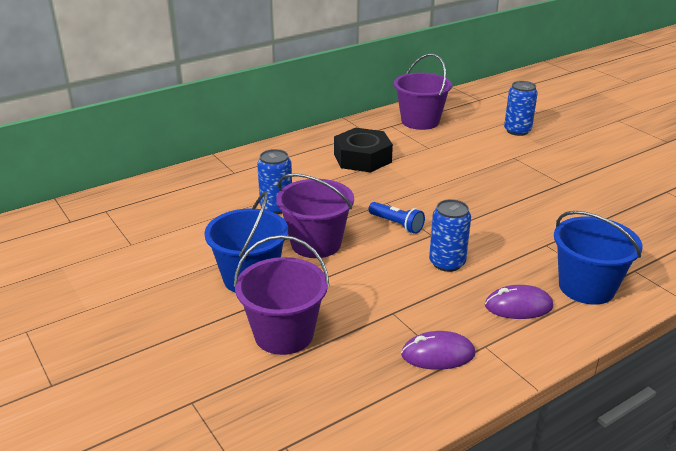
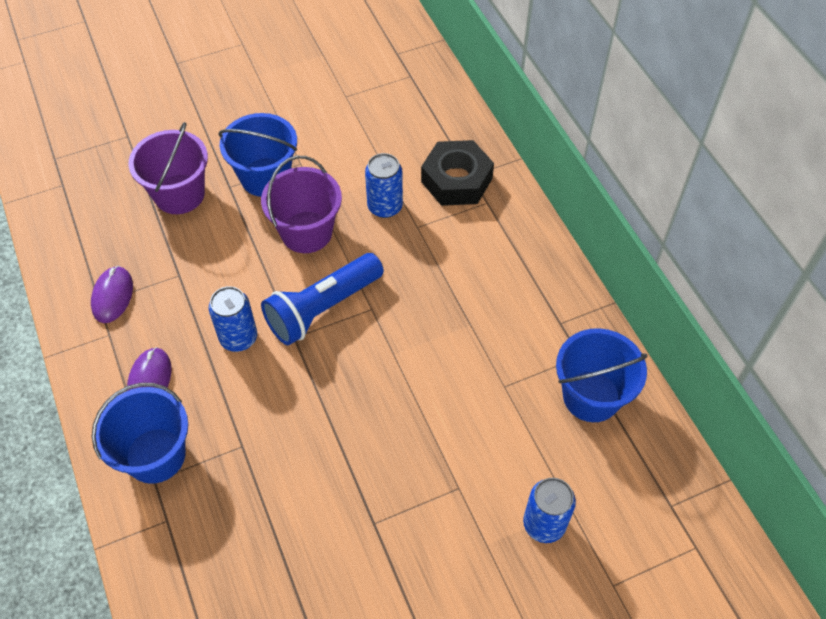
camera: 100 degrees right, 25 degrees up
(362, 158) = (485, 303): black nut -> black nut (456, 180)
(397, 224) = (322, 308): blue flashlight -> blue flashlight, size x1.91
(420, 121) = (591, 396): purple bucket -> blue bucket

